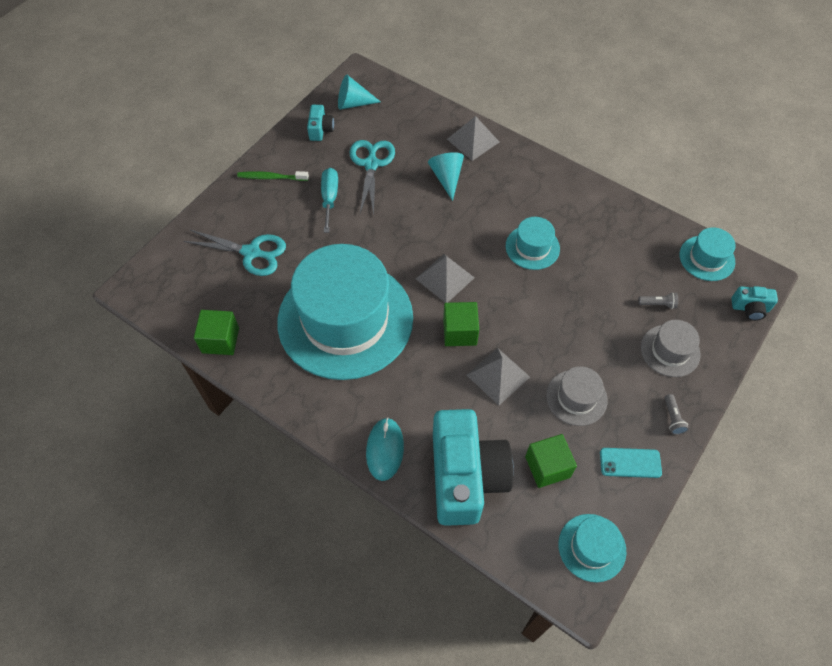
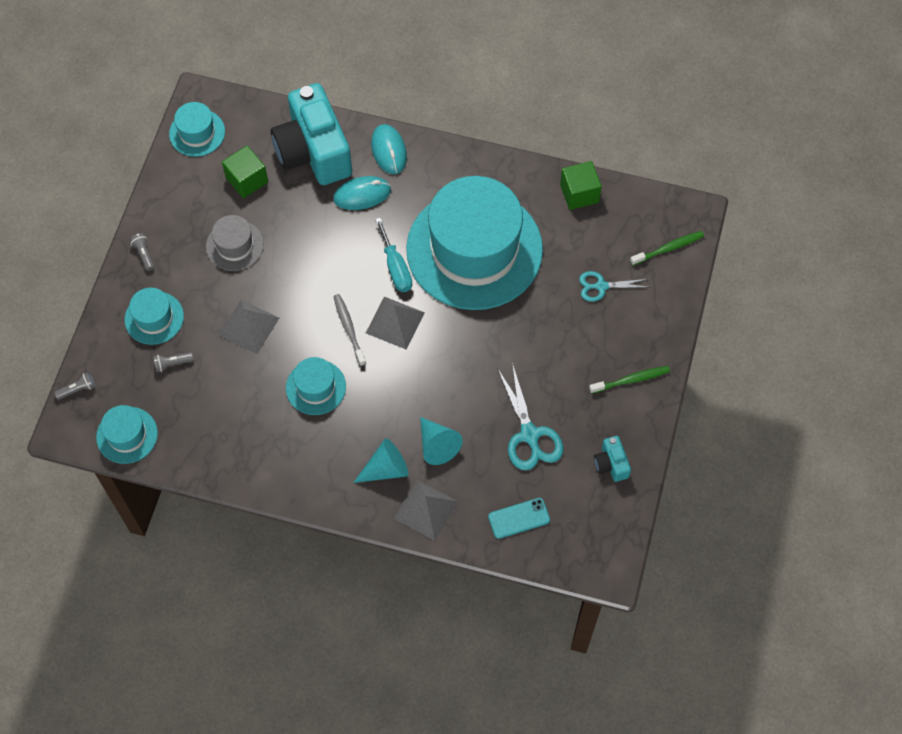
camera: 160 degrees right, 5 degrees up
(174, 265) = (668, 248): none -> green toothbrush
(251, 252) = (601, 286): turquoise scissors -> turquoise scissors, size x0.64
(329, 198) = (554, 375): turquoise screwdriver -> turquoise screwdriver (396, 267)
(353, 103) = (592, 517): turquoise cone -> turquoise cone (386, 469)
(431, 409) = (362, 194): none -> turquoise mouse
(459, 332) = (360, 272): green cube -> none
(488, 285) = (349, 329): none -> grey toothbrush
(498, 376) = (311, 242): grey pyramid -> grey pyramid (248, 326)
(630, 463) = (176, 205): turquoise phone -> turquoise phone (519, 518)
(670, 350) = (154, 318): grey hat -> turquoise hat
(750, 308) = (77, 389): turquoise camera -> grey flashlight

